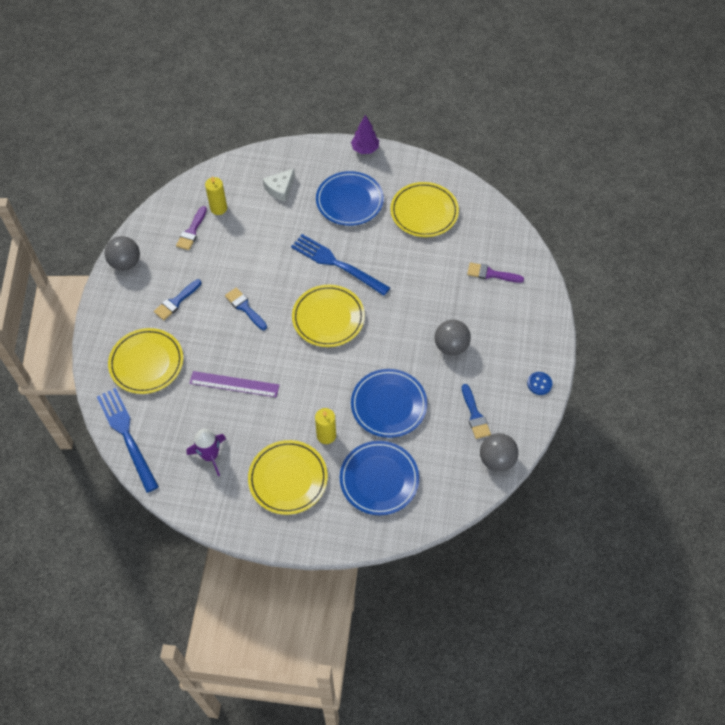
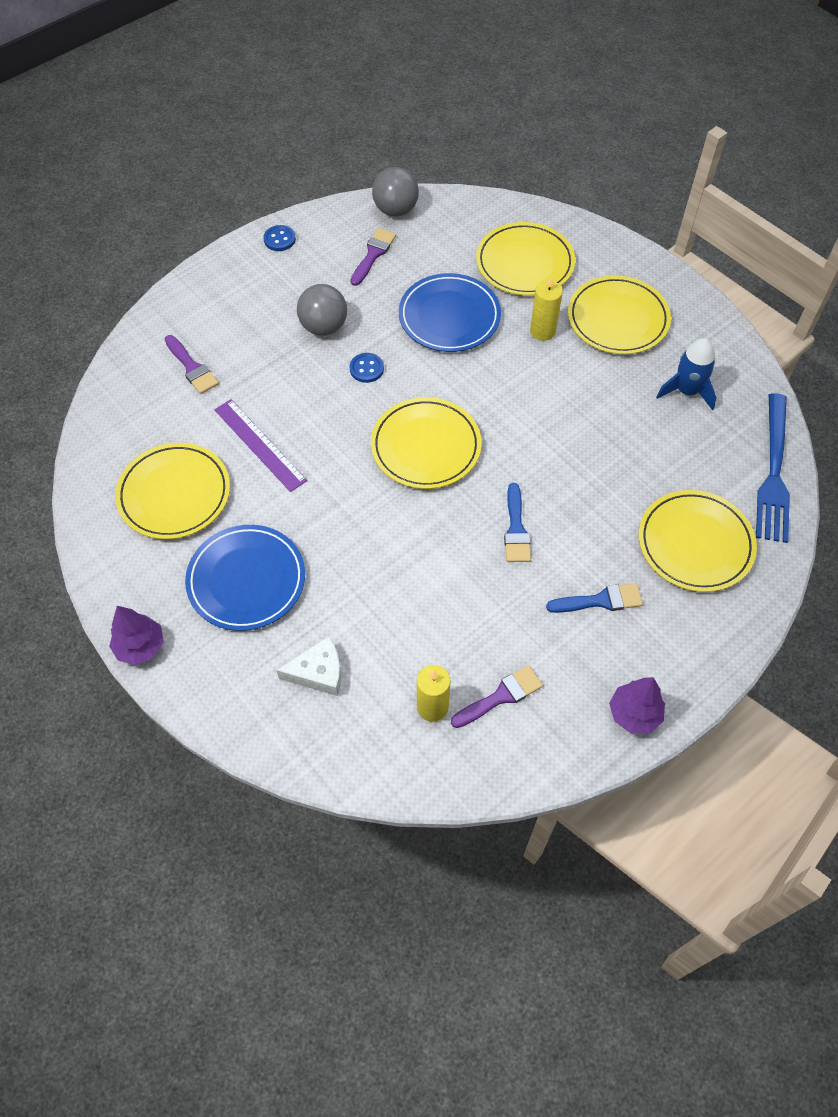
camera: 140 degrees left, 0 degrees up
(125, 263) = (634, 714): grey ball -> purple tree
(210, 456) = (687, 391): purple rocket -> blue rocket
(234, 384) = (602, 447): purple ruler -> purple ruler (259, 445)
(336, 264) = (351, 504): blue fork -> none
(379, 479) = (524, 263): blue plate -> yellow plate
(402, 338) = (366, 369): none -> blue button
(475, 415) = (373, 254): blue brush -> purple brush

